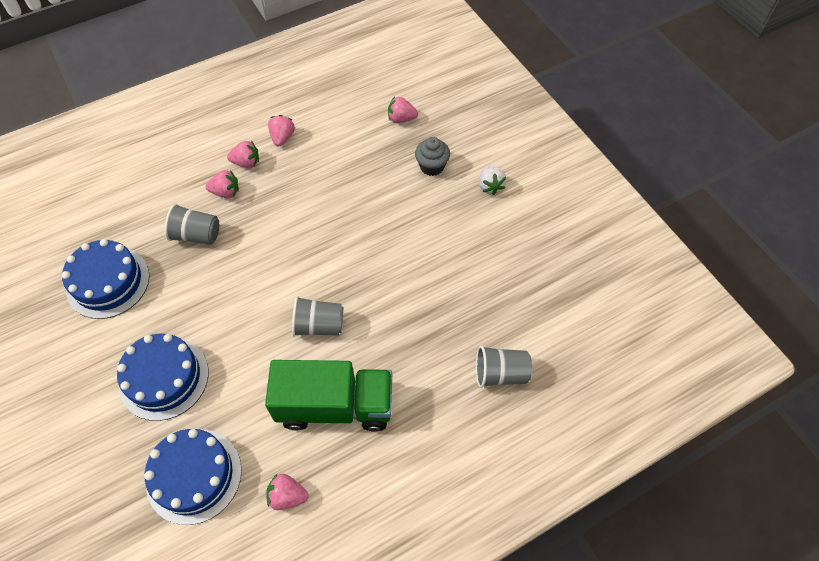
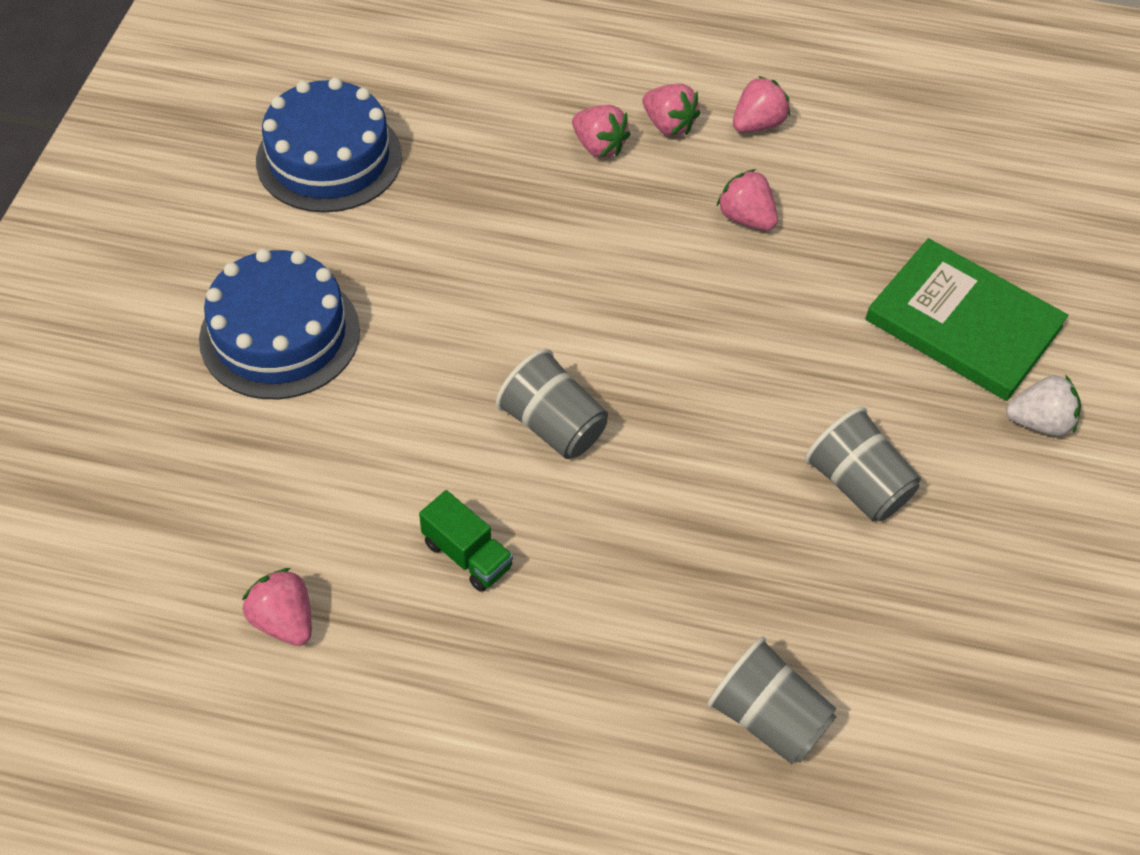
camera: 40 degrees right, 5 degrees down
(194, 475) = (195, 490): blue cake -> none
(196, 235) = (502, 177): grey cup -> grey cup (857, 485)
(335, 406) = (467, 555): green truck -> green truck, size x0.42
(401, 119) = (981, 217): pink strawberry -> pink strawberry (746, 218)
(432, 166) = (963, 323): grey cupcake -> green book
(490, 186) = (1039, 422): white strawberry -> white strawberry turned 120 degrees counterclockwise

